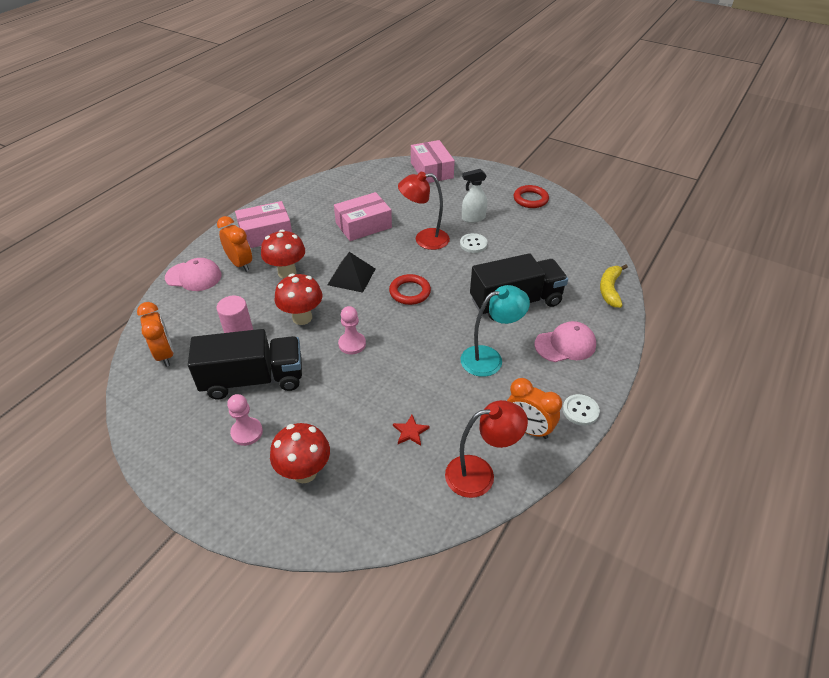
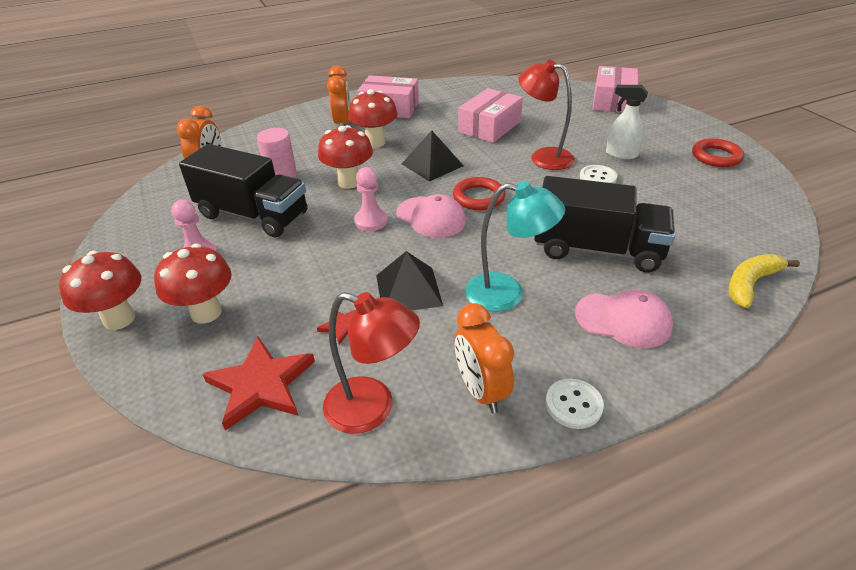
camera: 35 degrees right, 5 degrees down
(194, 276) = (295, 121): pink cap -> pink cap (431, 217)
(241, 512) = (119, 319): none -> red mushroom
(363, 225) = (489, 127): pink box -> pink box turned 60 degrees counterclockwise
(398, 498) = (261, 385): none -> red star
(428, 385) = (408, 290): none -> black pyramid

